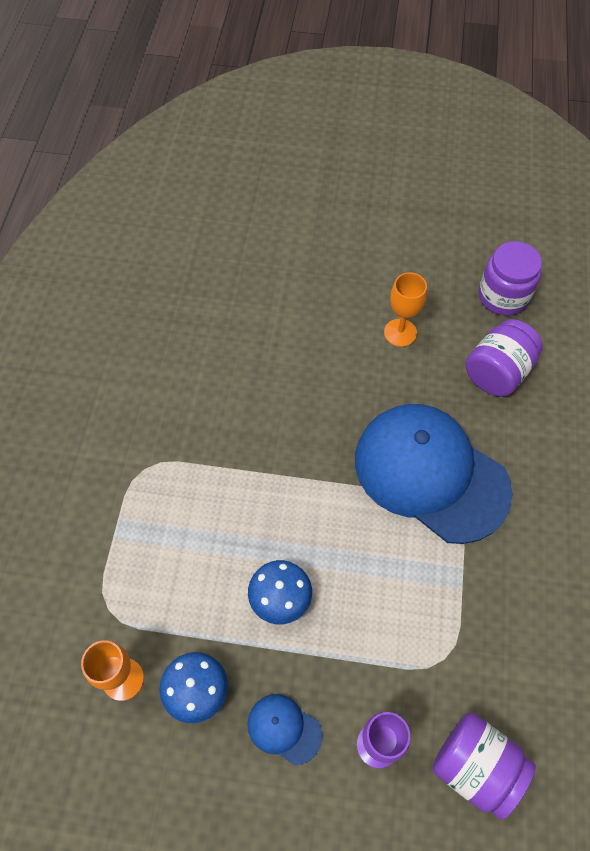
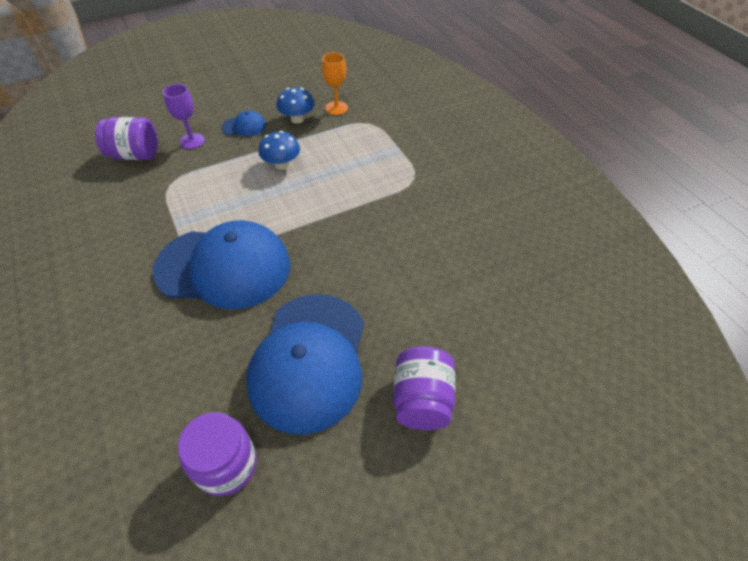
camera: 145 degrees right, 10 degrees down
(400, 333) = (309, 361): orange goblet -> blue cap
(497, 372) = (201, 375): purple jar -> purple jar (422, 400)

